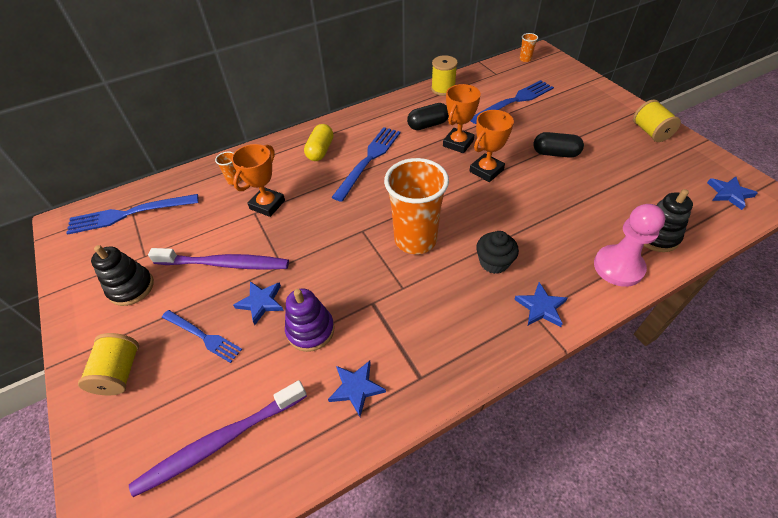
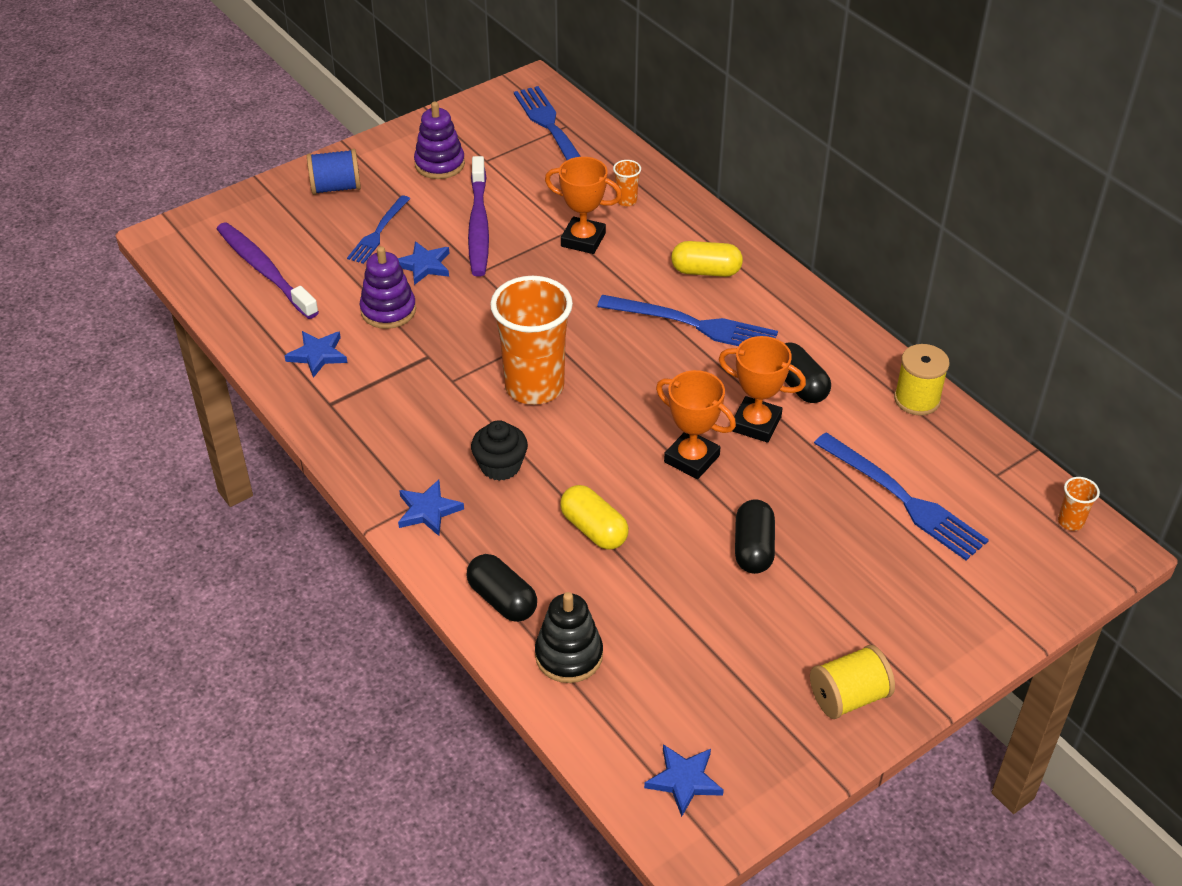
camera: 80 degrees right, 5 degrees down
(120, 372) = (336, 187): yellow spool -> blue spool
(131, 287) = (439, 164): black stacking toy -> purple stacking toy
(549, 217) = (594, 529): none -> yellow capsule
(618, 267) = (502, 599): pink pawn -> black capsule

